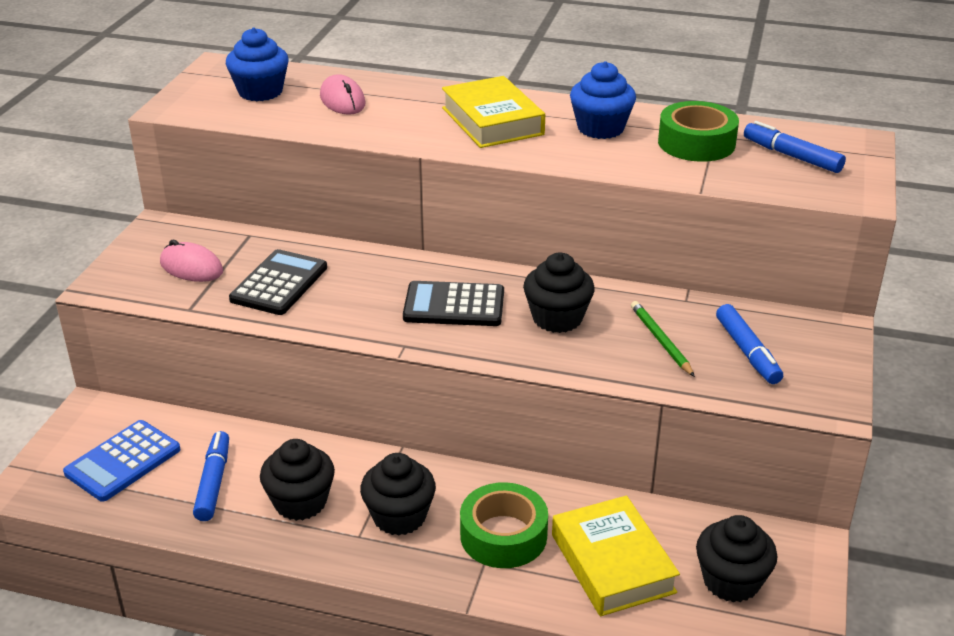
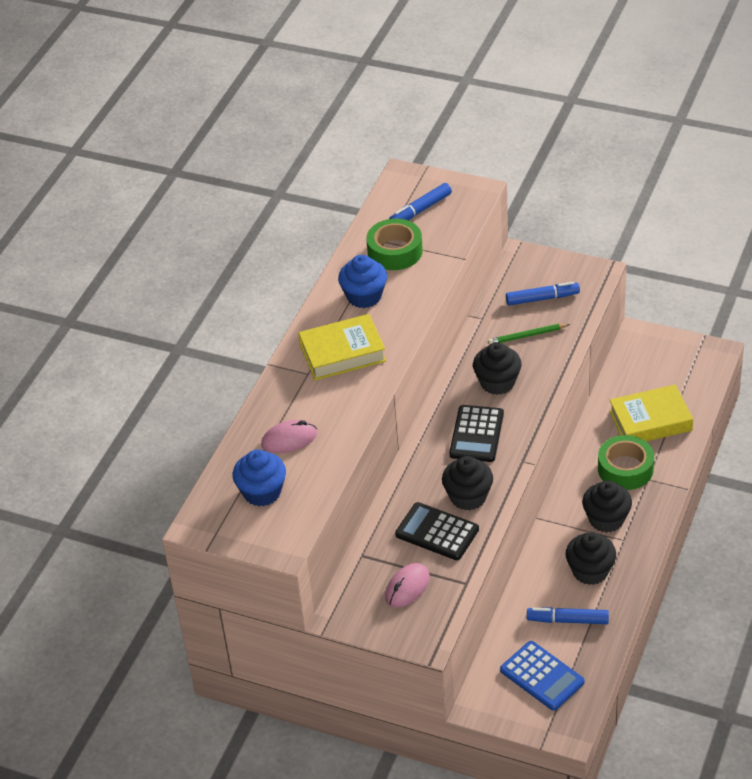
camera: 80 degrees left, 10 degrees up
(731, 581) = (665, 372): black cupcake -> black cupcake (468, 497)

